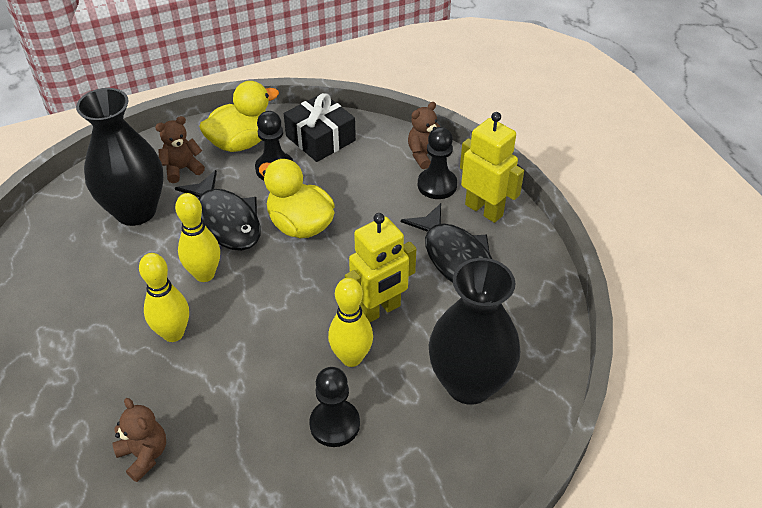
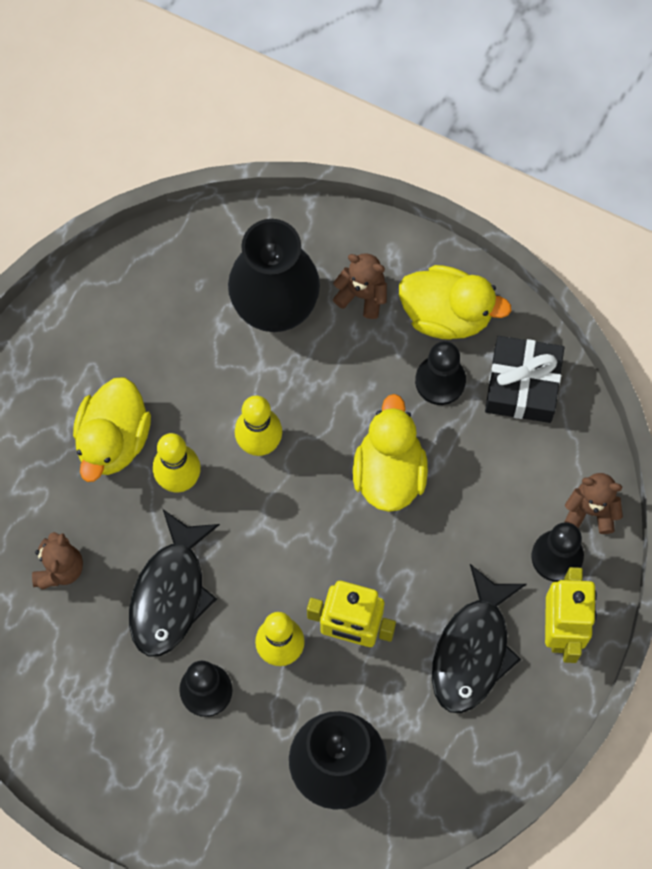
camera: 50 degrees right, 25 degrees up
(101, 352) = (113, 439): none -> yellow duck
(226, 220) = (335, 400): black fish -> black fish (170, 593)

